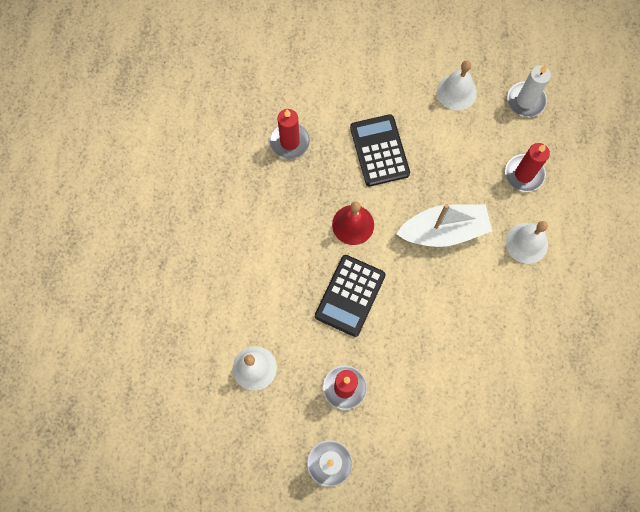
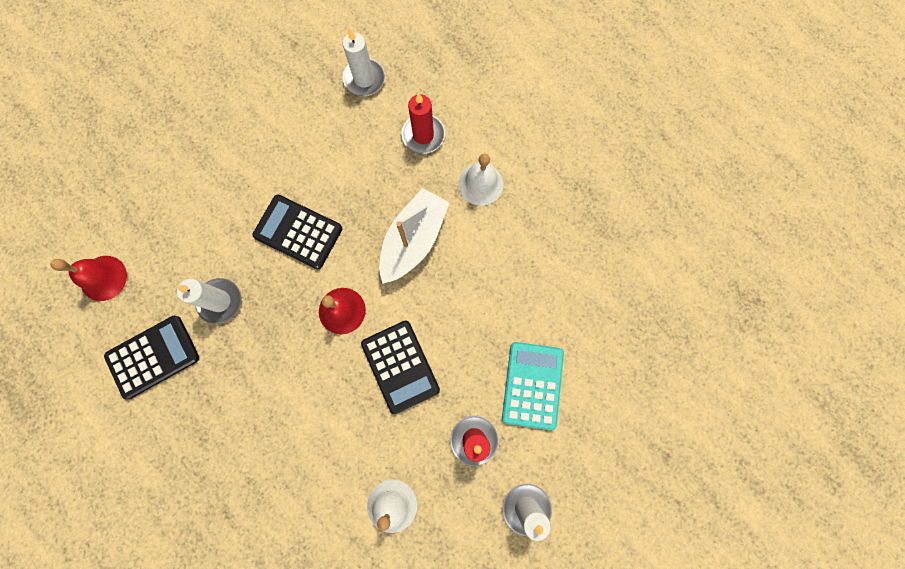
camera: 50 degrees left, 5 degrees up
(219, 133) = (153, 357): none -> black calculator
(241, 58) = (103, 278): none -> red bell
(290, 142) = (220, 301): red candle -> white candle
(417, 398) = (532, 385): none -> turquoise calculator
(456, 92) = (306, 125): white bell -> none

